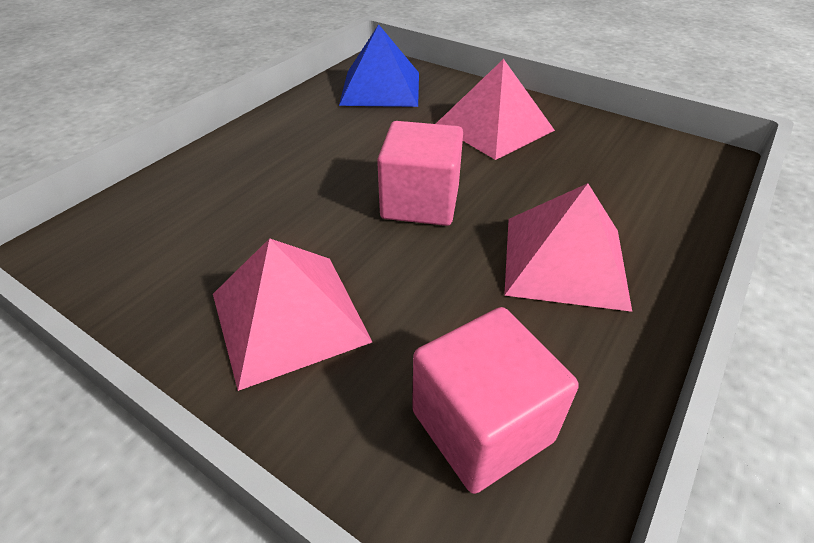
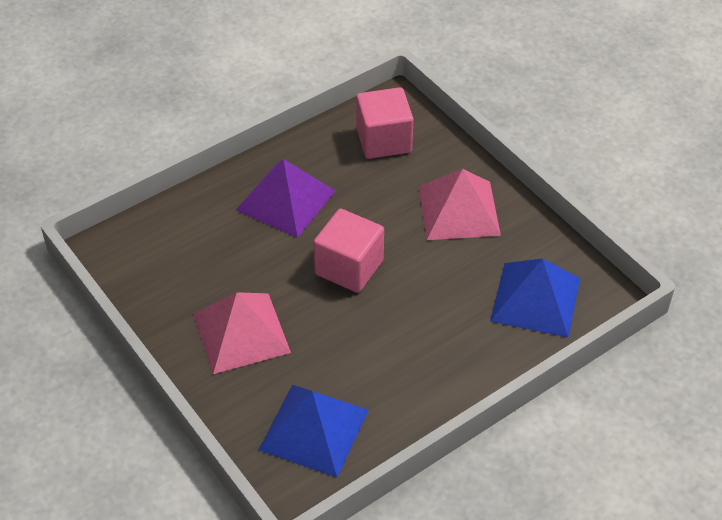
camera: 160 degrees left, 5 degrees up
(161, 223) = (535, 299): none -> blue pyramid
(564, 260) = (285, 200): pink pyramid -> purple pyramid

